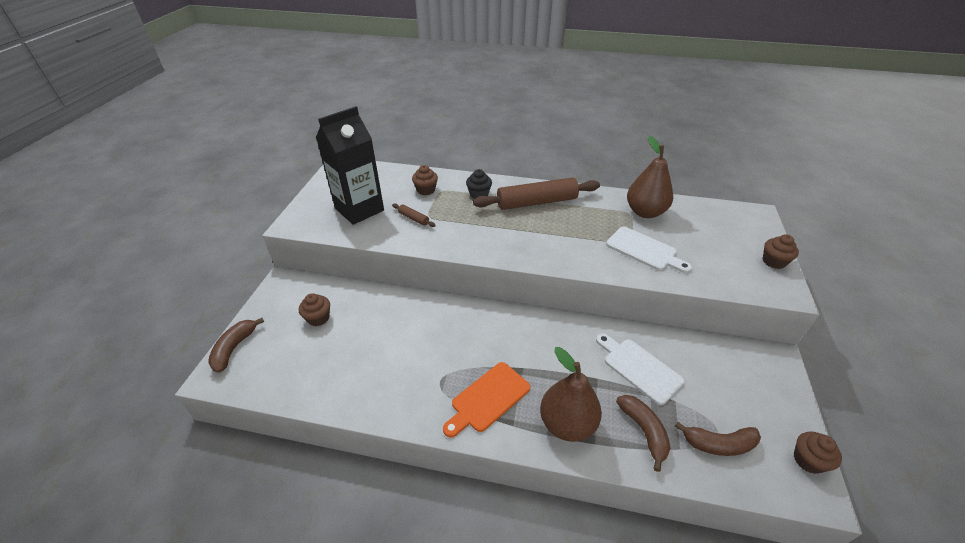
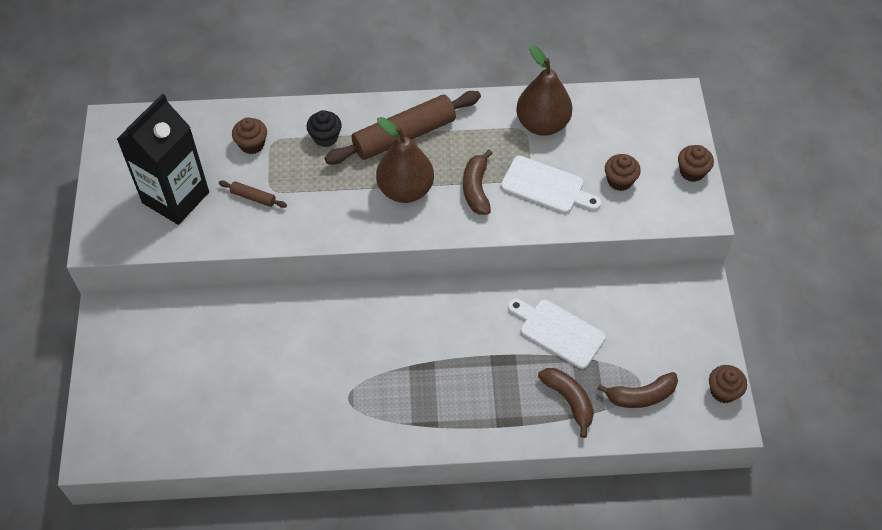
camera: 15 degrees left, 15 degrees up
(234, 348) = (95, 416): brown banana -> brown banana (476, 189)
(318, 318) = (176, 355): brown cupcake -> brown cupcake (619, 181)
(488, 398) = (405, 405): orange cutting board -> none
(567, 423) = (492, 411): brown pear -> brown pear (405, 189)

